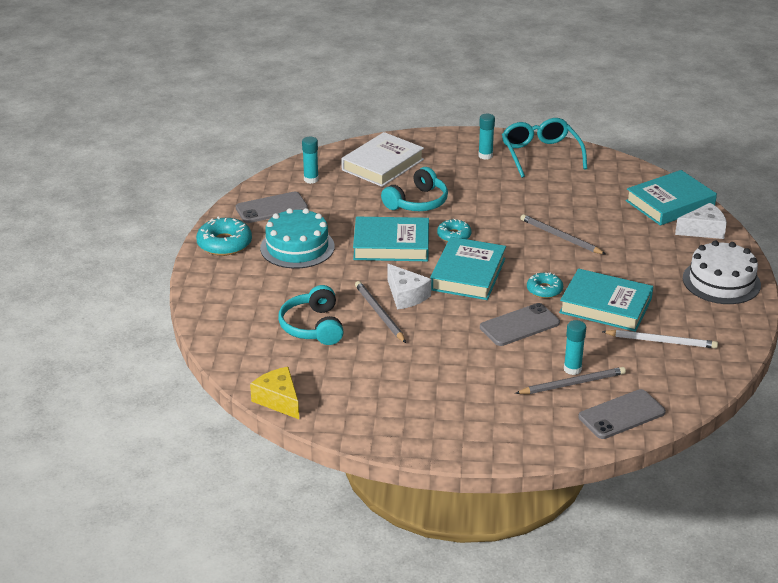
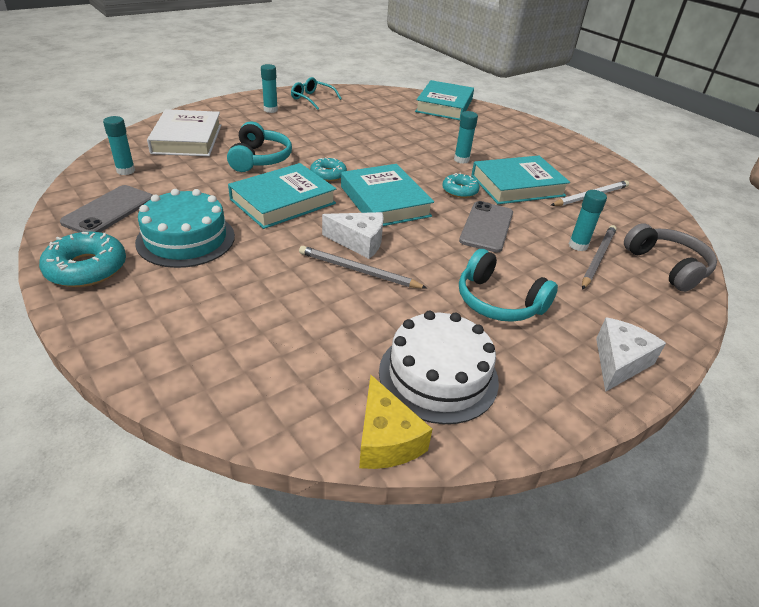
camera: 45 degrees left, 5 degrees up
(278, 400) = (386, 439): yellow cheese -> yellow cheese turned 120 degrees counterclockwise
(313, 326) = (309, 318): turquoise headphones -> turquoise headphones (499, 301)
(540, 154) = (312, 99): turquoise glasses -> turquoise glasses, size x0.61
(560, 237) = (410, 148): grey pencil -> none
(592, 264) = (461, 160): none -> turquoise glue stick
(621, 415) = (667, 266): grey phone -> grey headphones
(703, 230) = (490, 115): white cheese -> white cheese (619, 362)
(721, 281) = (552, 142): white cake -> white cake (438, 375)

